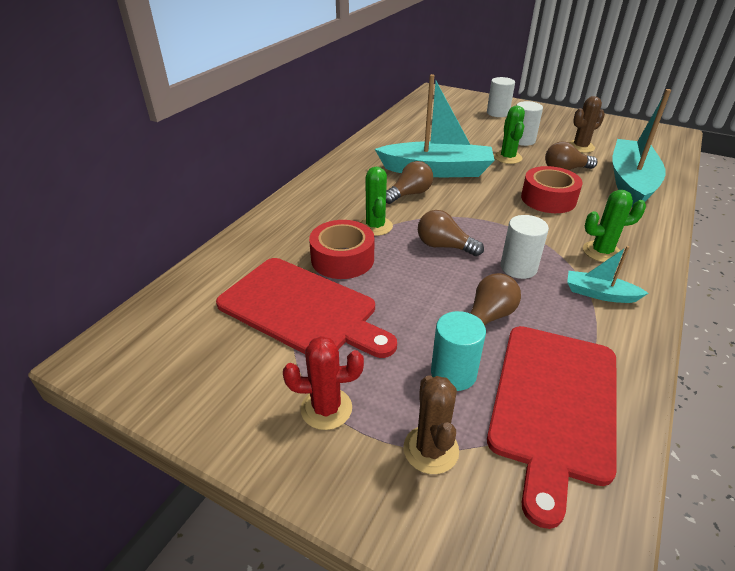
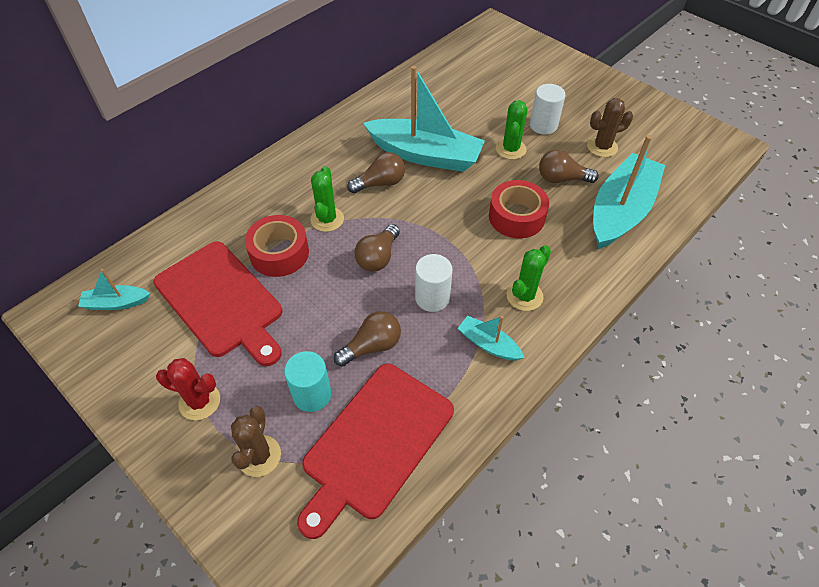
camera: 15 degrees right, 15 degrees up
(178, 332) = (116, 303): none -> turquoise boat
(444, 246) = (378, 257): brown light bulb -> brown light bulb turned 105 degrees counterclockwise
(497, 113) = (542, 75): white cylinder -> none
(601, 252) = (524, 296): green cactus -> green cactus turned 60 degrees counterclockwise

